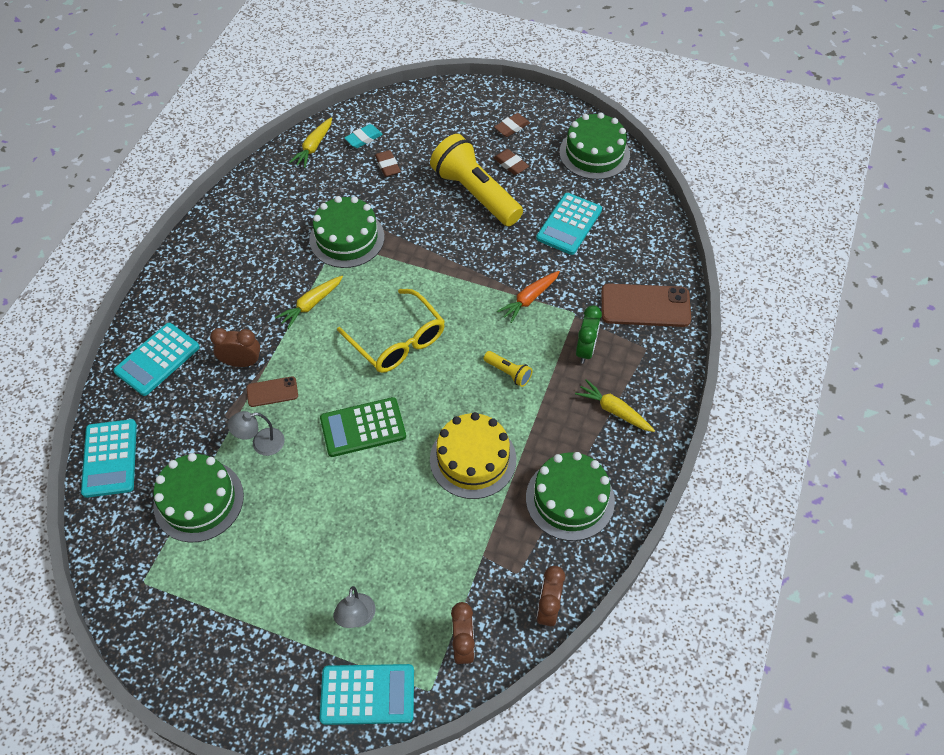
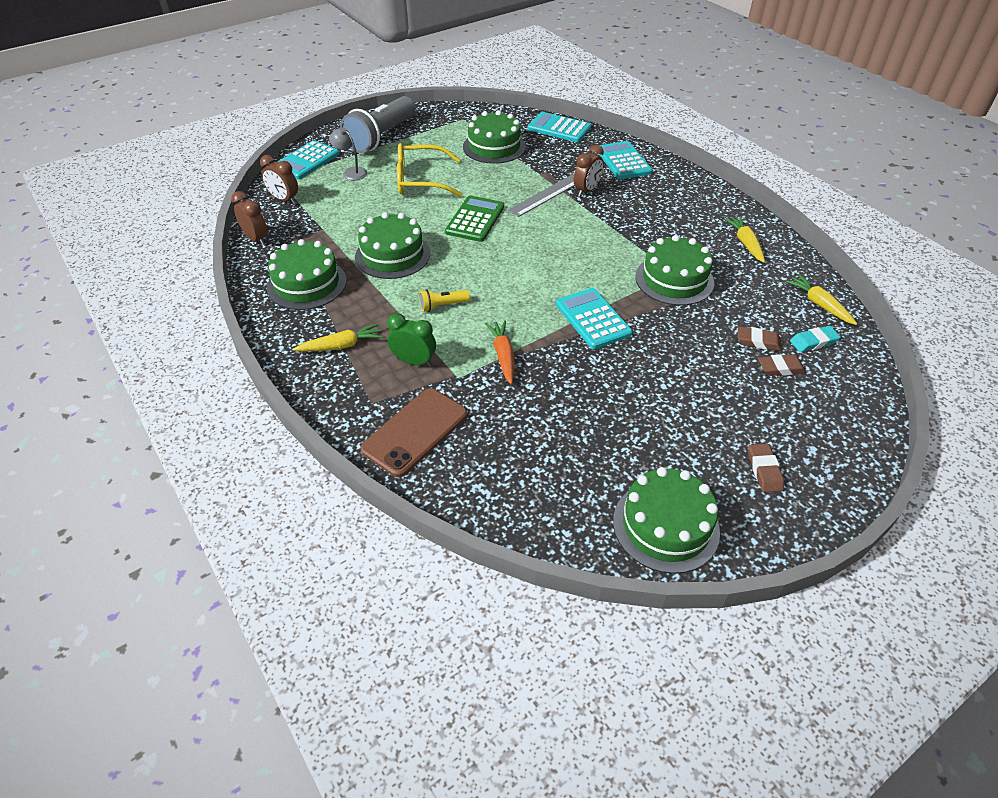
camera: 125 degrees right, 10 degrees down
(252, 648) = (381, 137): none -> grey flashlight
(261, 443) = (509, 178): grey lamp -> none
(272, 392) = (547, 194): brown phone -> grey ruler
(311, 305) = (613, 236): yellow carrot -> yellow carrot (745, 243)
(363, 138) = (813, 342): turquoise eraser -> turquoise eraser turned 75 degrees clockwise
(397, 341) = (534, 263): yellow glasses -> yellow glasses (420, 180)
(473, 459) = (392, 255): yellow cake -> green cake
(475, 194) = (671, 385): yellow flashlight -> none
(511, 164) = (698, 436): brown eraser -> brown eraser (780, 368)
(569, 224) = (570, 435): turquoise calculator -> turquoise calculator (592, 319)
(585, 350) = (414, 361): green clock -> green clock turned 150 degrees clockwise

